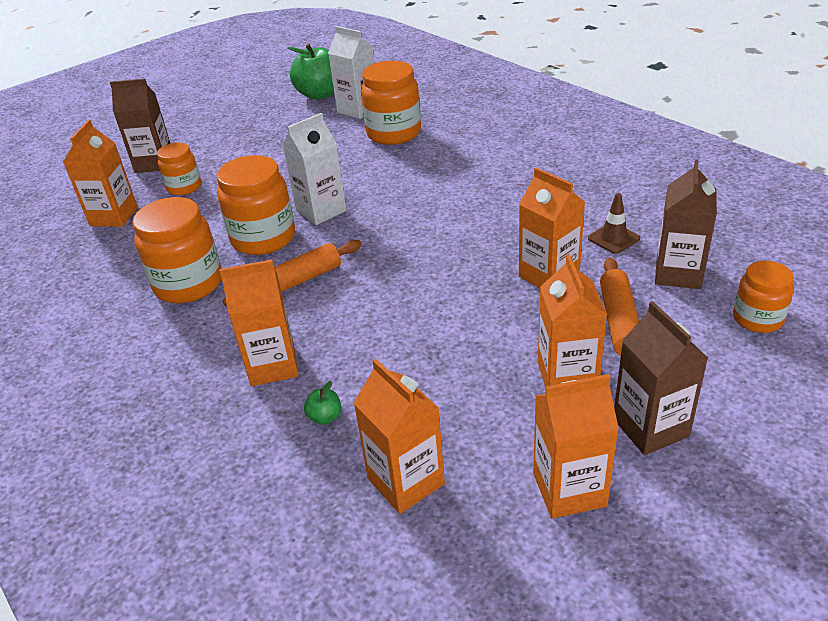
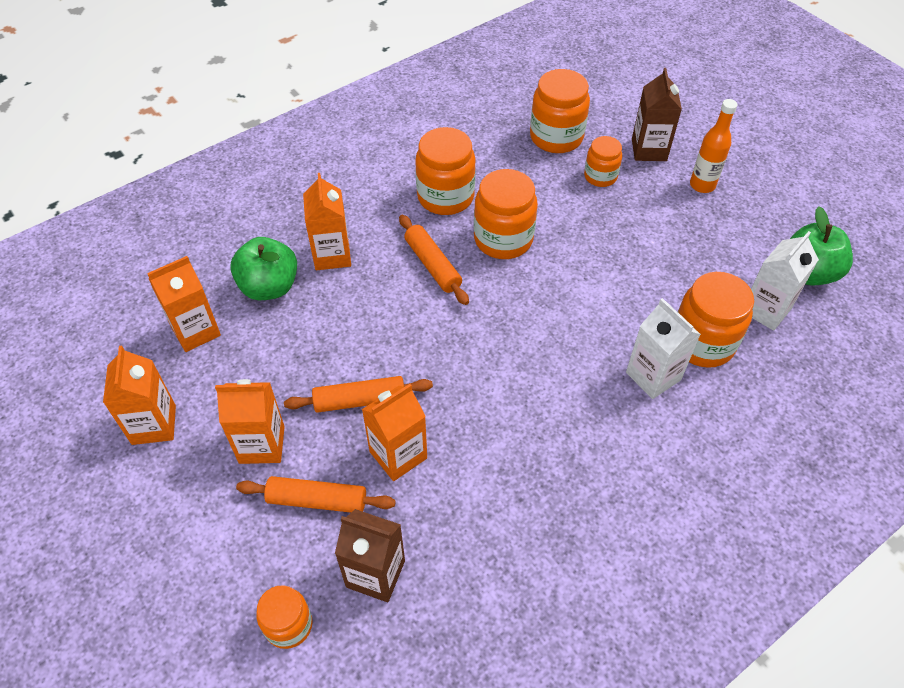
camera: 90 degrees right, 15 degrees up
(114, 216) = (556, 137): orange carton -> orange jar
(211, 137) = (702, 185): none -> orange bottle
(321, 211) = (543, 279): white carton -> white carton (653, 376)
(325, 417) = (269, 287): green apple -> green apple, size x2.43
(489, 310) = (360, 400): none -> orange rolling pin
(613, 238) = (448, 527): brown traffic cone -> none
(650, 427) = (189, 491): brown carton -> none

